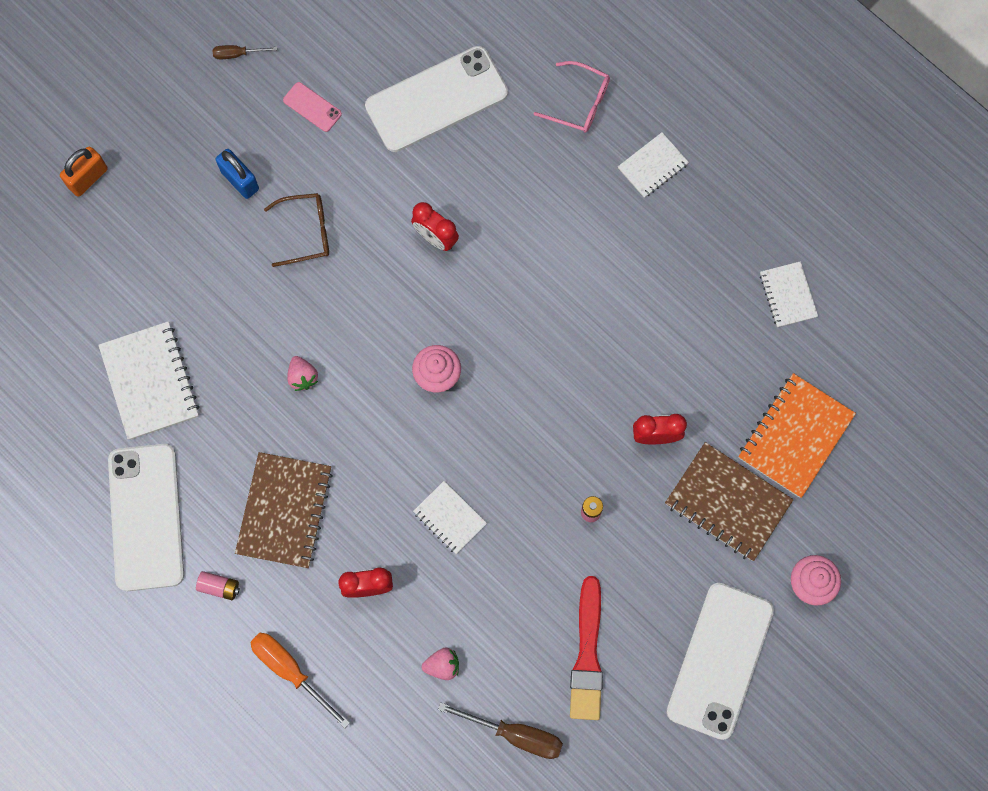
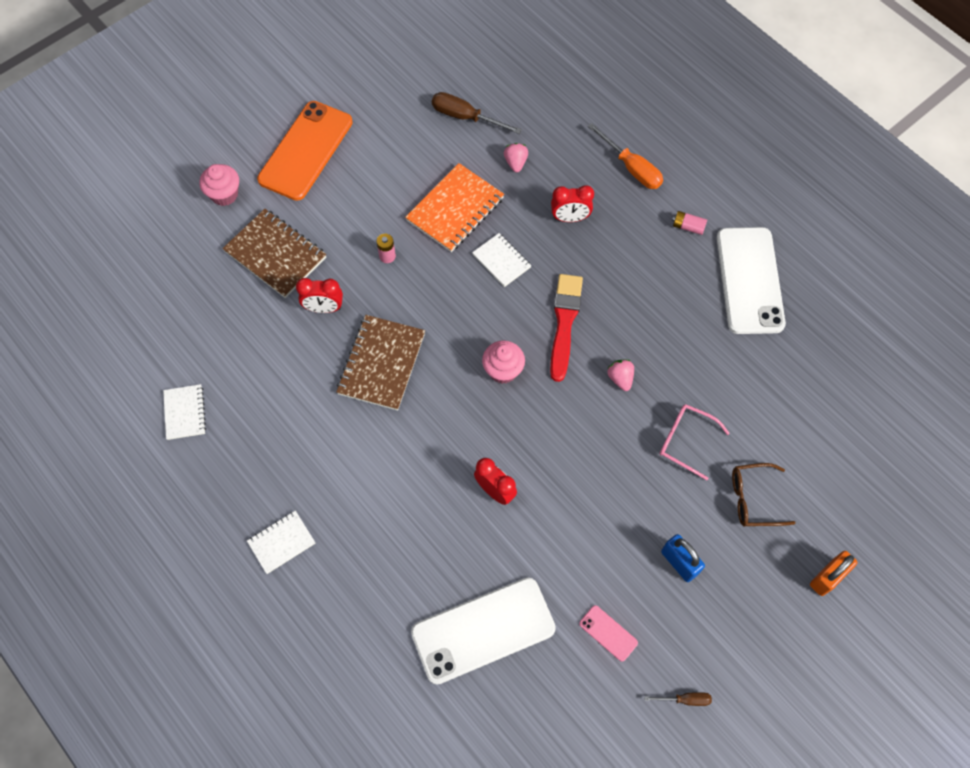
camera: 175 degrees left, 10 degrees down
(150, 381) = (754, 385): white notebook -> none
(284, 511) = (636, 276): brown notebook -> brown notebook (381, 364)
(306, 232) = (615, 506): brown glasses -> brown glasses (753, 499)
(442, 665) = (515, 163): pink strawberry -> pink strawberry turned 90 degrees clockwise
(579, 103) = (341, 614): pink glasses -> pink glasses (685, 441)
(587, 654) = (405, 162): red brush -> red brush (564, 323)
(720, 660) = (305, 150): white phone -> orange phone
(795, 436) = (208, 299): orange notebook -> orange notebook (455, 209)

